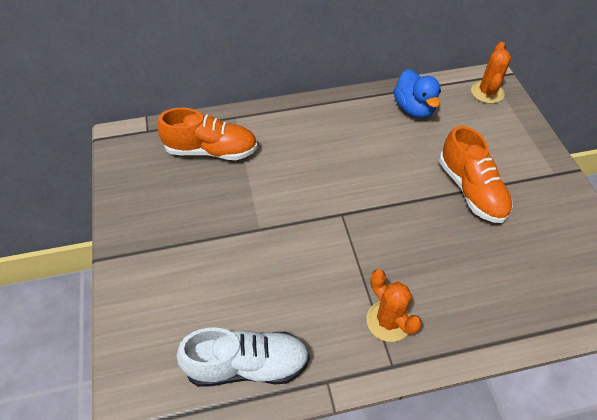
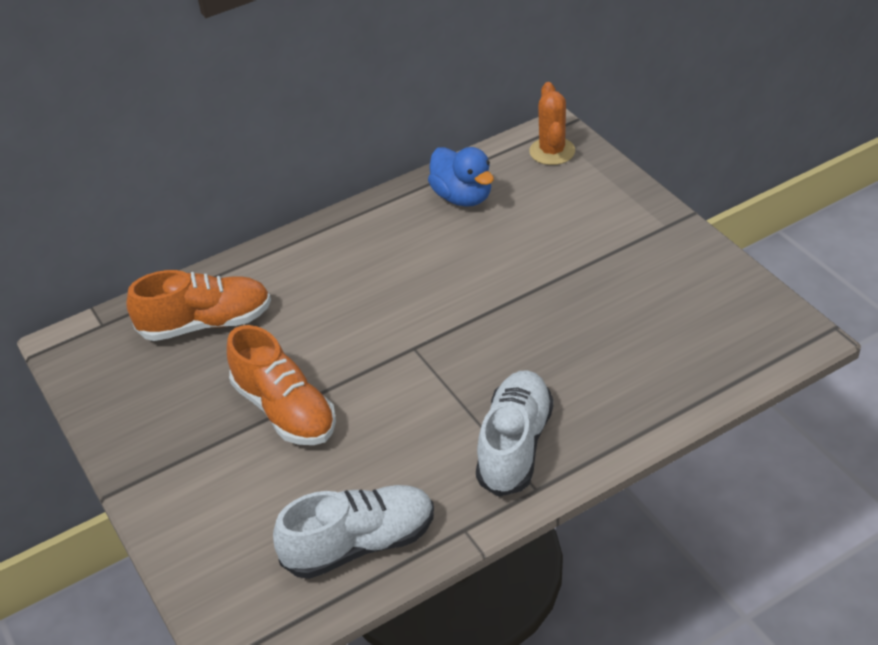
camera: 15 degrees left, 10 degrees down
(388, 321) = (515, 445): orange cactus -> white shoe
(471, 190) = (568, 273): orange shoe -> orange shoe (285, 410)

